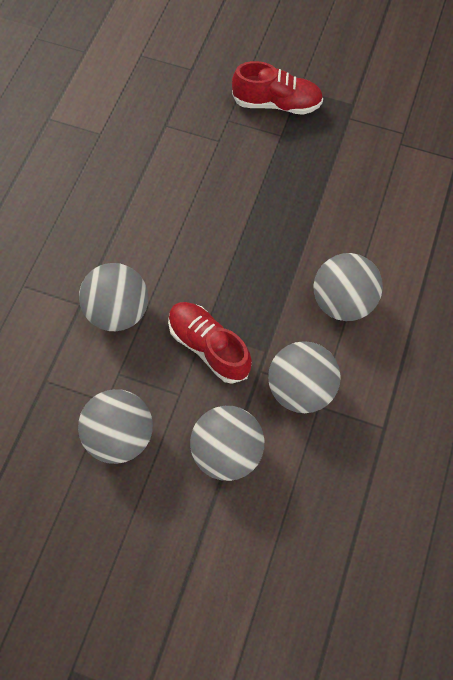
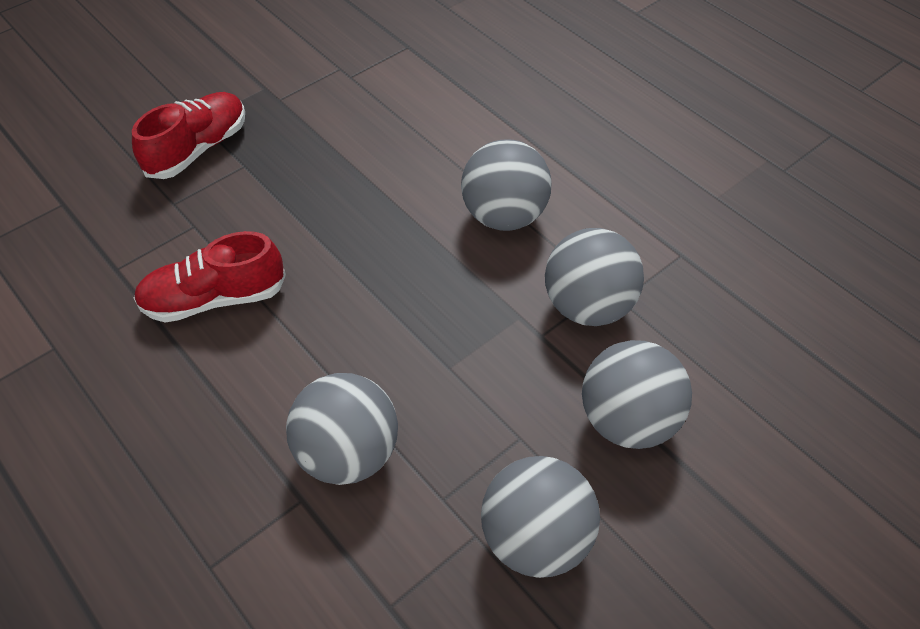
camera: 60 degrees left, 15 degrees down
(209, 346) = (473, 373): red shoe -> red shoe (214, 299)

